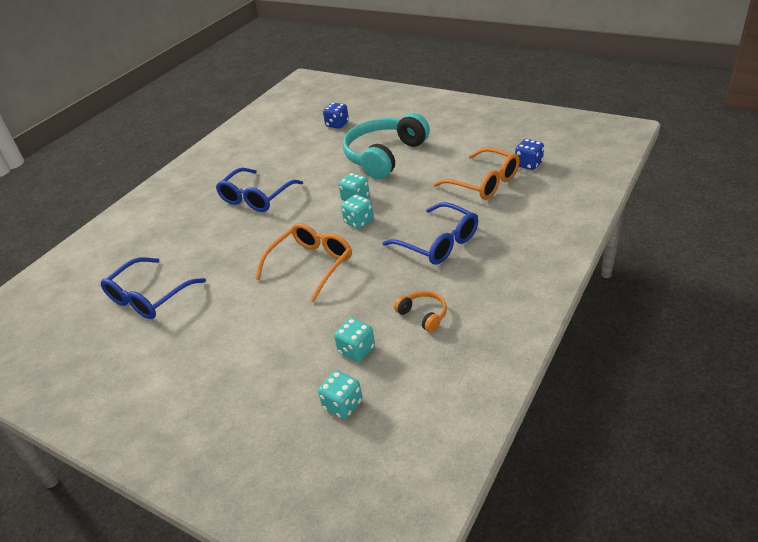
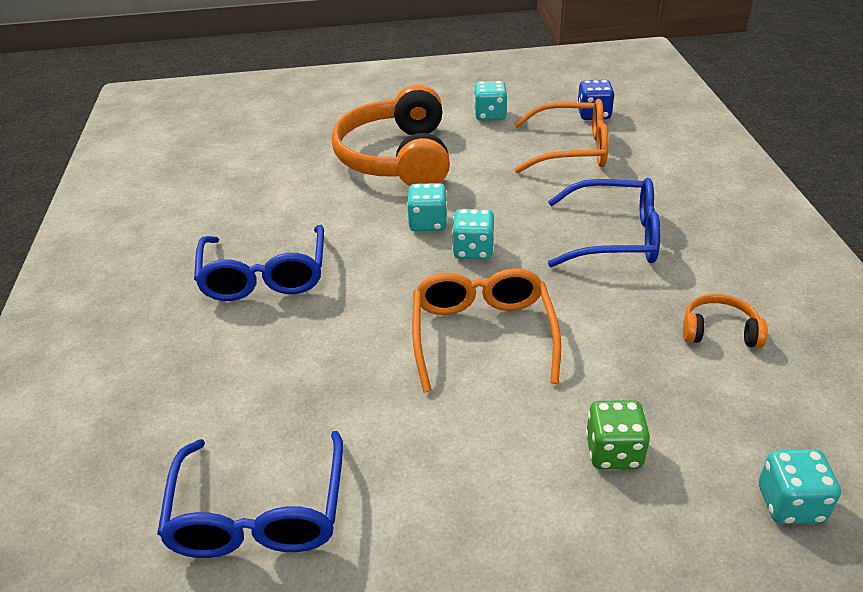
camera: 40 degrees left, 0 degrees up
(299, 343) = (613, 452): none -> green dice
(337, 124) = (271, 139): blue dice -> none
(356, 350) = (703, 419): turquoise dice -> turquoise dice (490, 115)
(384, 156) = (397, 158): turquoise headphones -> orange headphones

